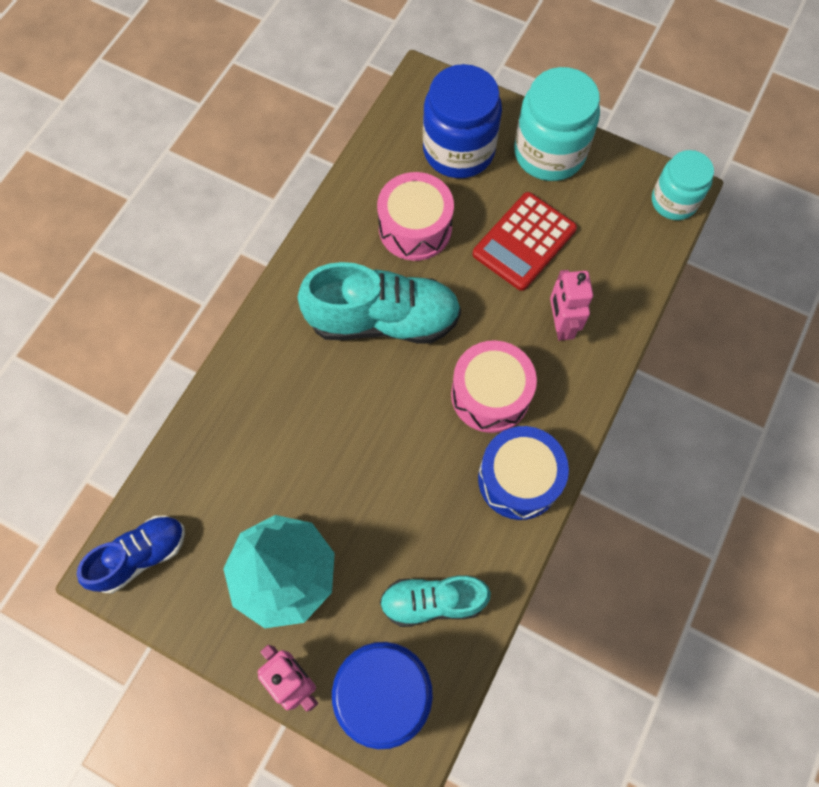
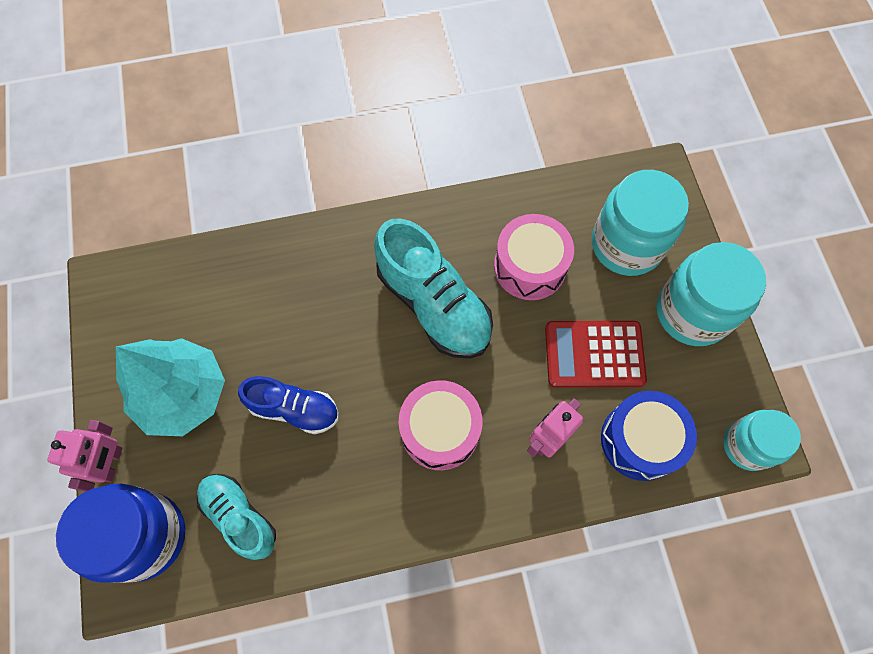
camera: 50 degrees right, 0 degrees up
(141, 556) = (127, 291): blue shoe -> blue shoe (294, 409)
(458, 150) = (626, 244): blue jar -> turquoise jar
(519, 479) = (388, 507): blue drum -> blue drum (640, 440)

